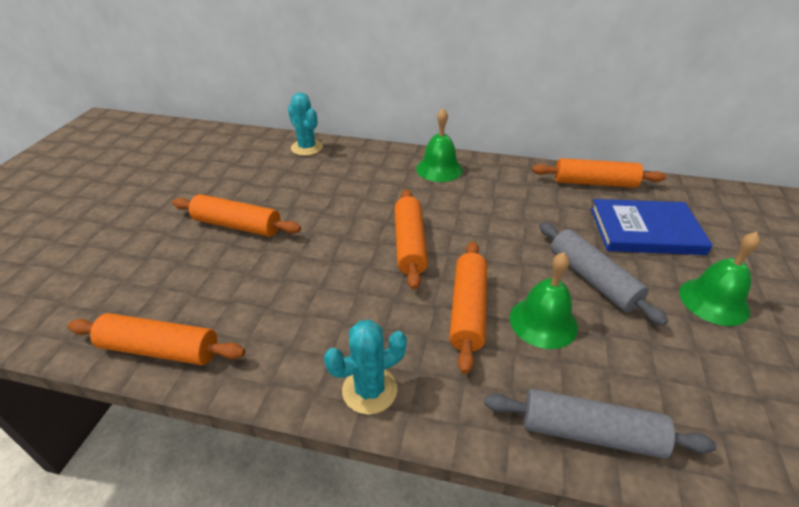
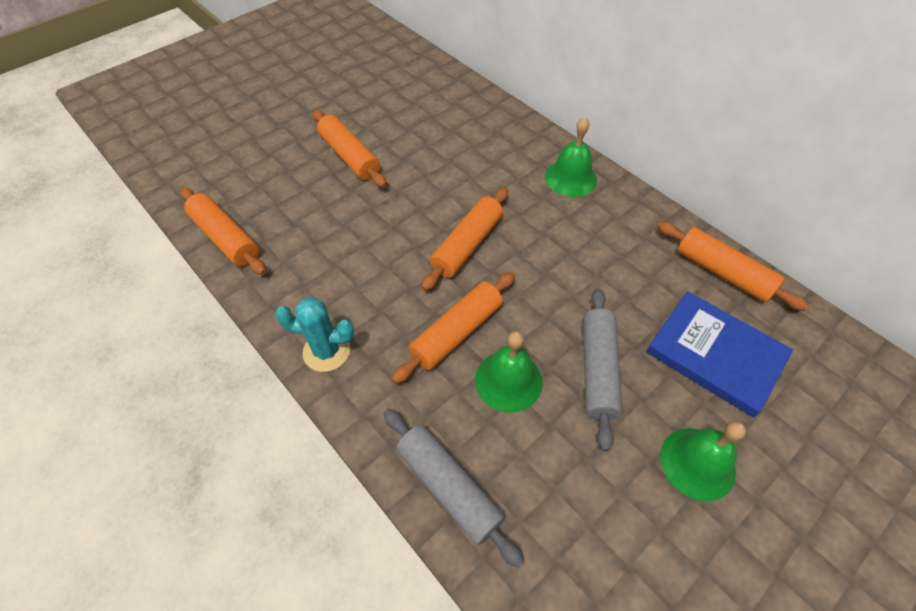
camera: 35 degrees right, 15 degrees up
(307, 148) = (469, 98): turquoise cactus -> none

